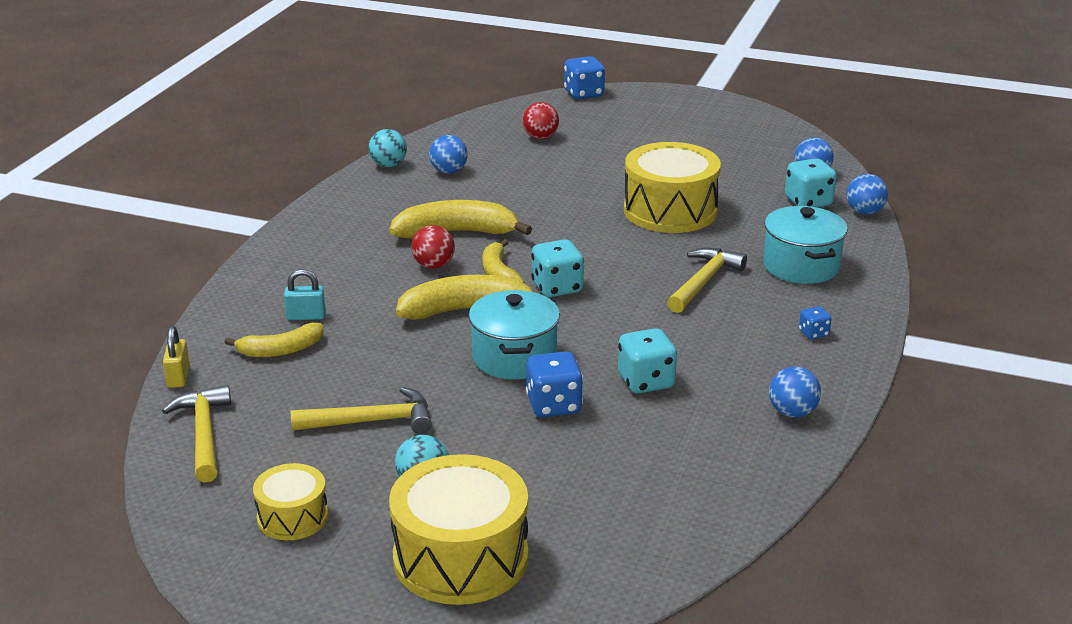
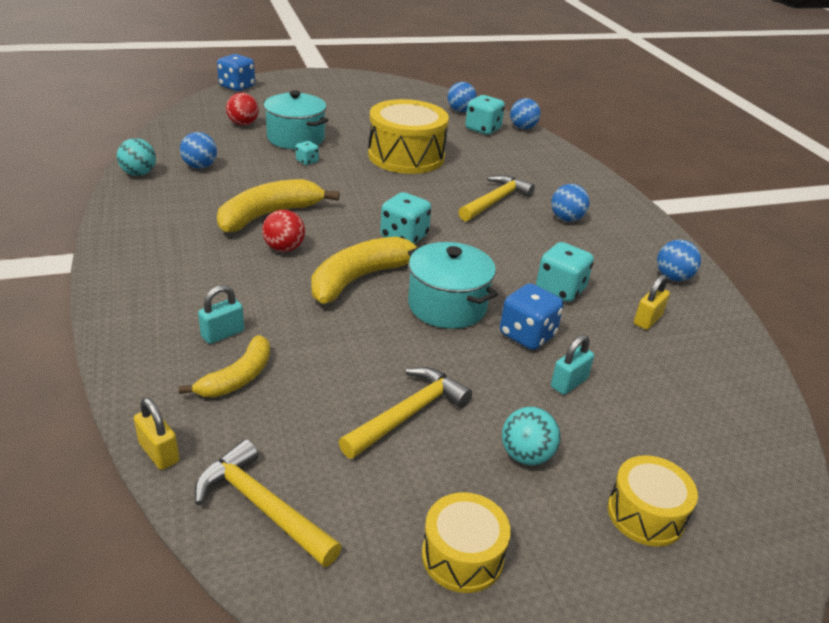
camera: 40 degrees left, 5 degrees up
(460, 557) = (645, 514): yellow drum -> yellow drum, size x0.54
(499, 273) = (346, 239): yellow banana -> none
(536, 453) = (569, 383): none -> turquoise padlock
(556, 191) = (307, 161): none -> turquoise dice
(696, 437) = (647, 320): none -> yellow padlock
(704, 282) = (495, 201): yellow hammer -> yellow hammer turned 45 degrees clockwise
(760, 322) = (566, 219): none -> blue ball
(801, 266) = (537, 173): turquoise pot -> turquoise pot (296, 138)
(813, 333) = (606, 216): blue dice -> none

